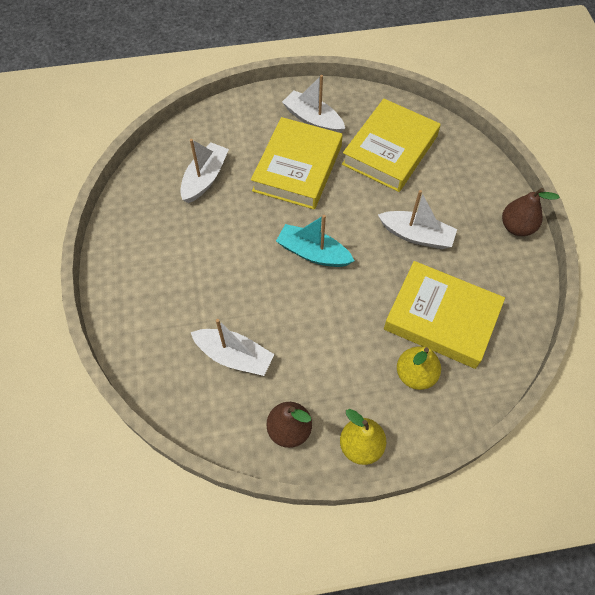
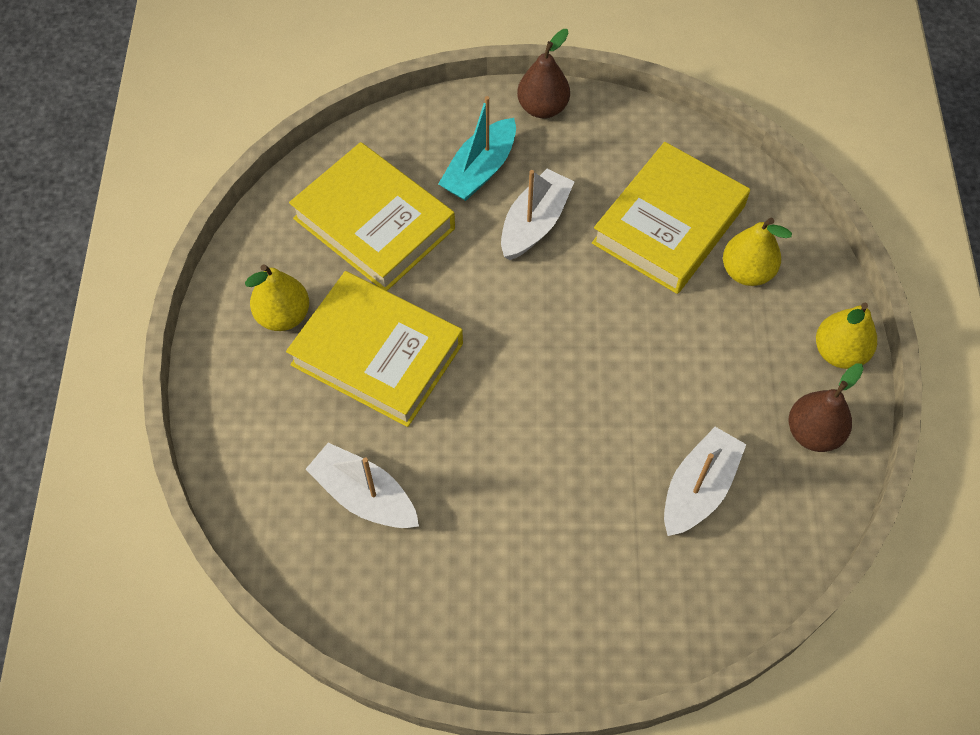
camera: 80 degrees left, 0 degrees up
(313, 120) = (283, 316): white boat -> yellow pear
(313, 253) = (541, 358): turquoise boat -> turquoise boat (480, 170)

